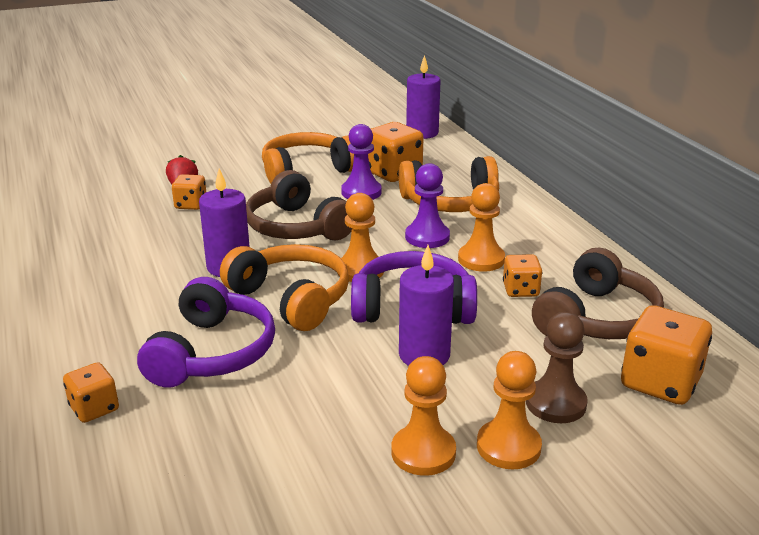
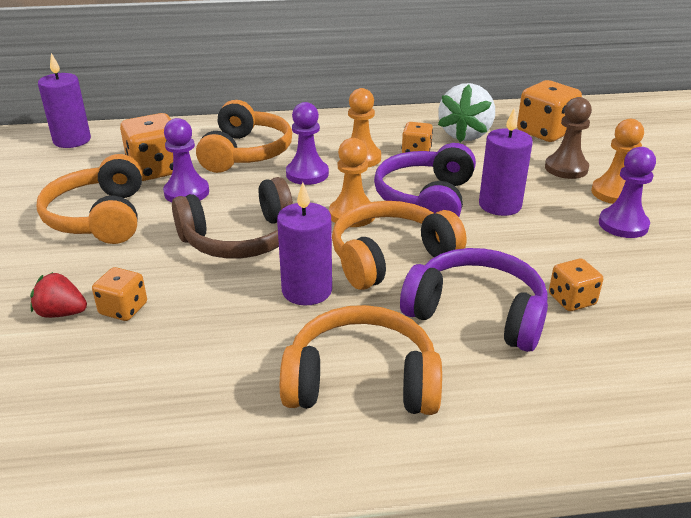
camera: 75 degrees left, 5 degrees up
(94, 408) = (567, 397): orange dice -> orange dice (571, 300)
(115, 306) = (362, 381): none -> orange headphones
(423, 452) = (623, 224): orange pawn -> purple pawn
(596, 319) = (465, 134): brown headphones -> white strawberry

